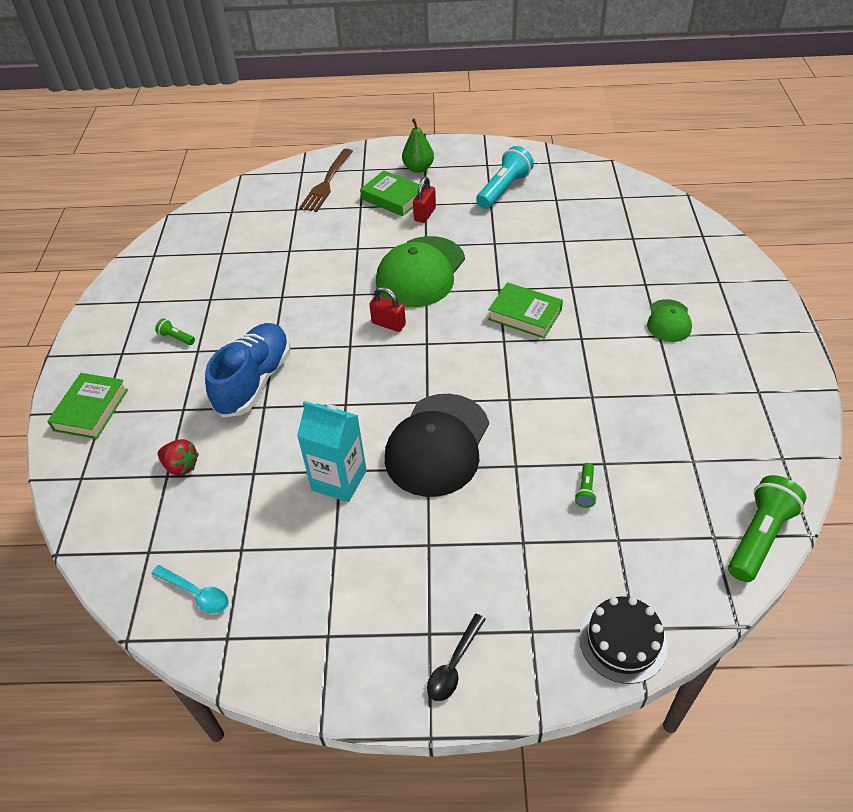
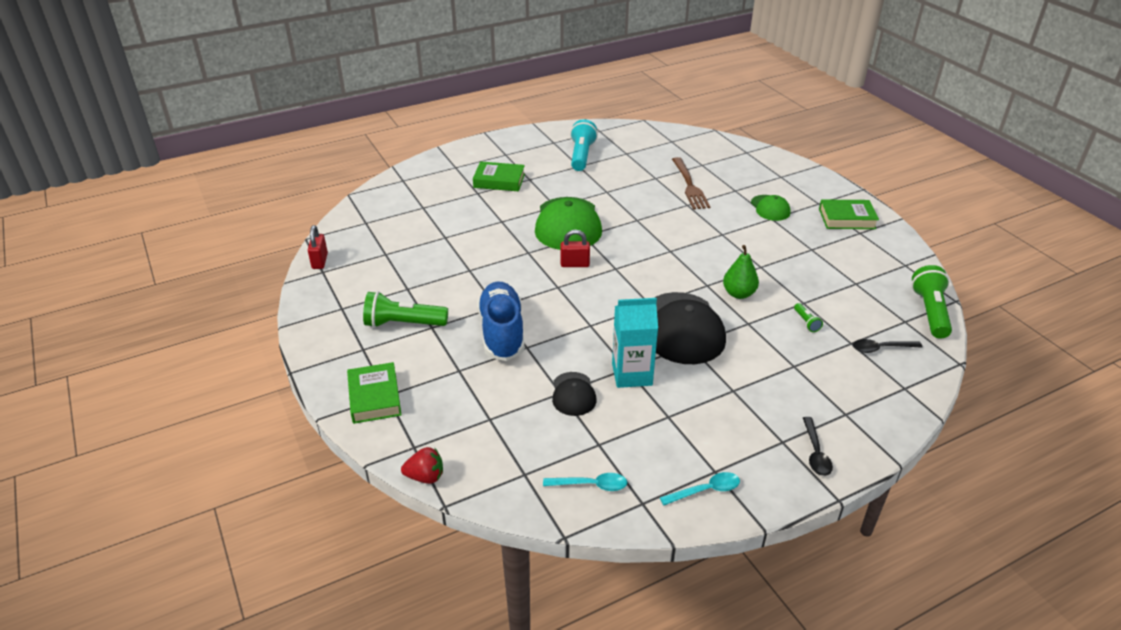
camera: 30 degrees left, 10 degrees down
(176, 338) = (403, 324): green flashlight -> green flashlight, size x2.17
(181, 466) = (496, 408): red strawberry -> red strawberry (425, 477)
(264, 480) = (573, 394): none -> black cap
(299, 654) = (705, 490): none -> turquoise spoon
(327, 183) = (432, 183): brown fork -> brown fork (689, 186)
(418, 168) = (501, 156): green pear -> green pear (738, 294)
(425, 214) = (535, 186): red padlock -> red padlock (320, 261)
(525, 315) = (670, 231): green book -> green book (847, 219)
(622, 641) = (904, 397): black cake -> none
(649, 562) = (881, 348): none -> black spoon

